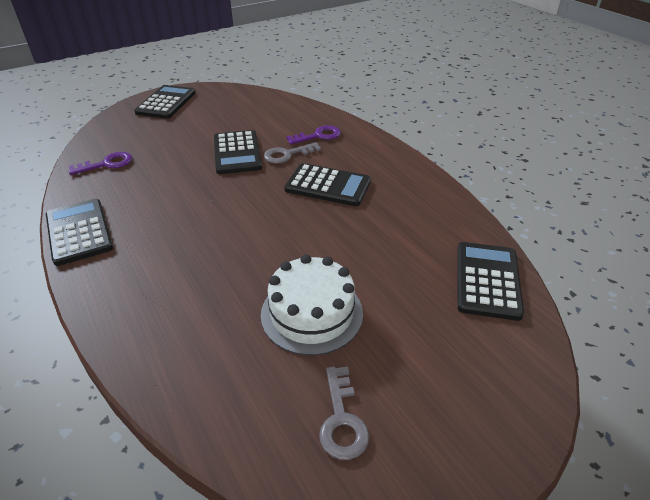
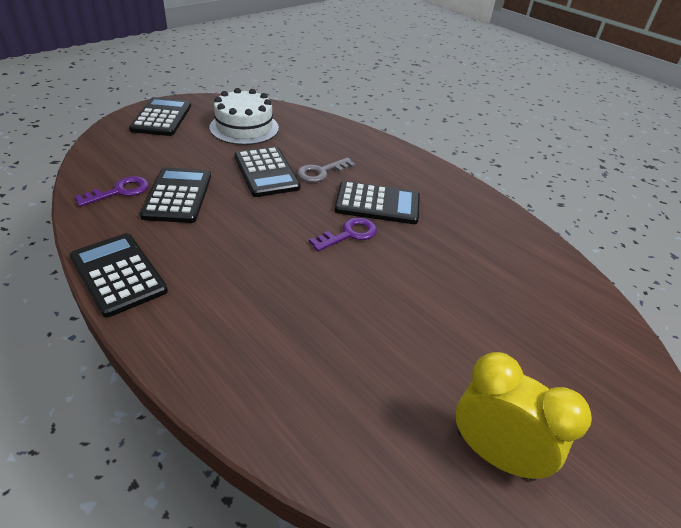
camera: 15 degrees left, 0 degrees up
(312, 313) = (418, 343): white cake -> white cake (244, 127)
(318, 136) = (345, 150): purple key -> purple key (349, 234)
(342, 420) = (495, 454): grey key -> yellow clock
(487, 280) = (569, 291): black calculator -> black calculator (177, 196)

